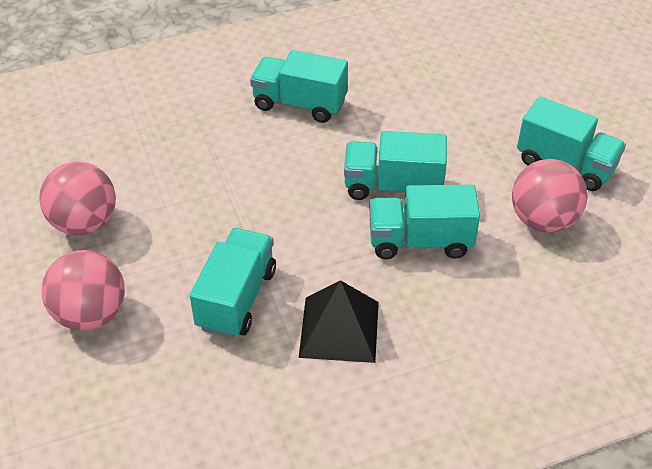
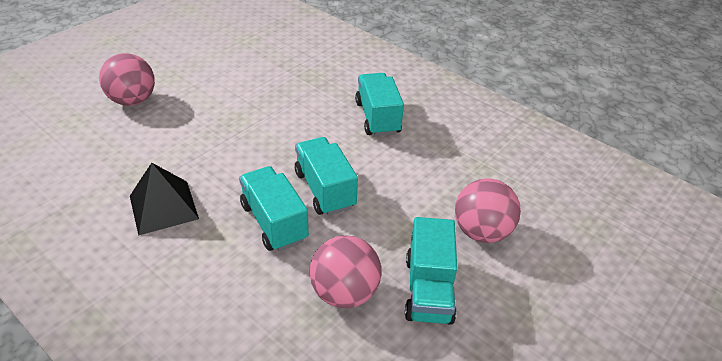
camera: 60 degrees right, 5 degrees down
(84, 223) = (205, 73): pink ball -> pink ball (481, 232)
(236, 298) = (171, 151): turquoise truck -> none

